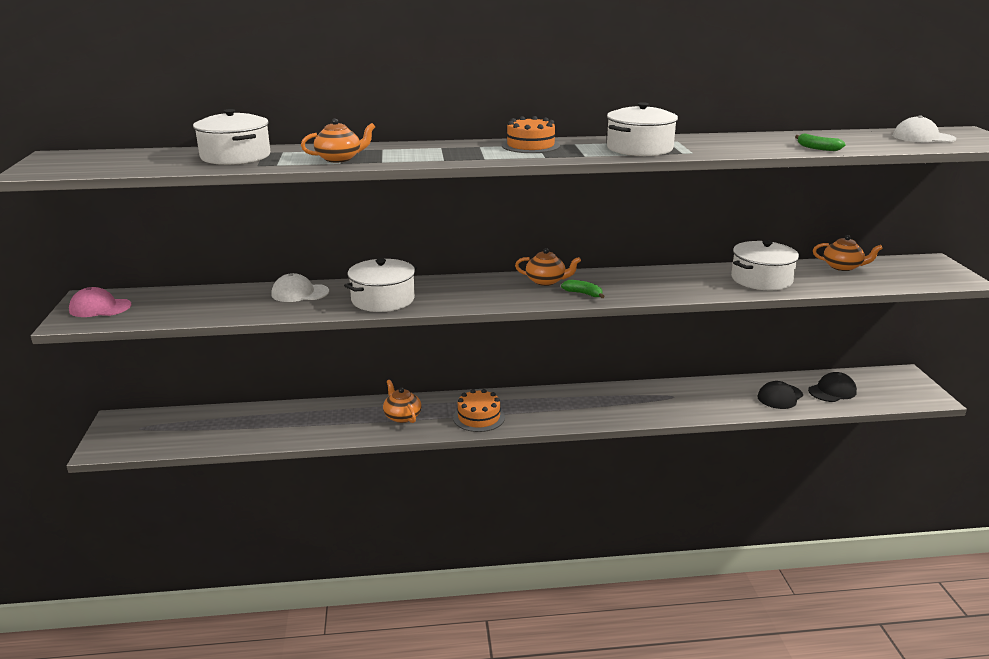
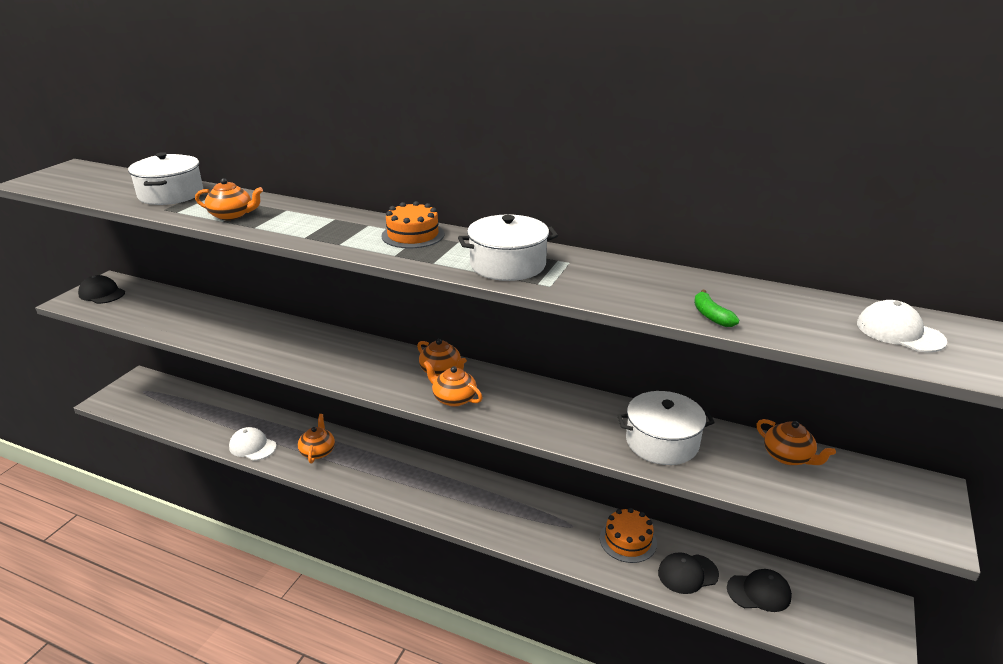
camera: 30 degrees right, 5 degrees up
(100, 308) = (102, 293): pink cap -> black cap
(300, 293) = (237, 320): white cap -> white cap (252, 446)
(383, 299) = (284, 348): white pot -> none
(479, 417) = (374, 477): orange cake -> orange cake (628, 540)
(583, 294) = (453, 398): green banana -> orange teapot

